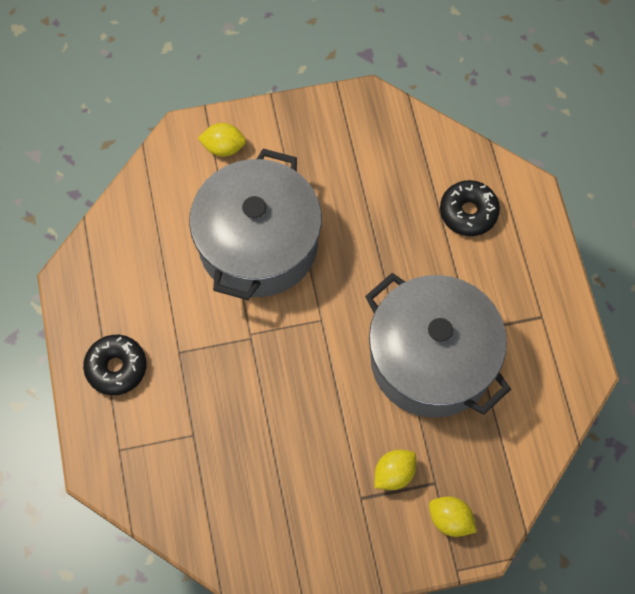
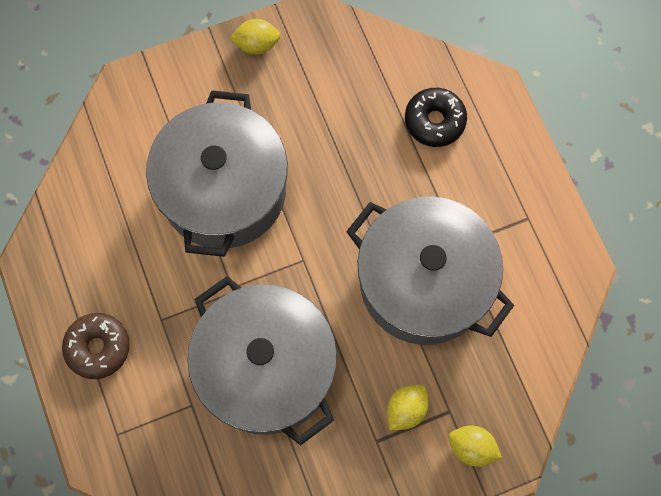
camera: 10 degrees left, 5 degrees up
(116, 368) = (98, 347): black donut -> brown donut
(223, 147) = (169, 93): yellow lemon -> yellow lemon (257, 45)
(269, 413) = (266, 368): none -> grey pot

